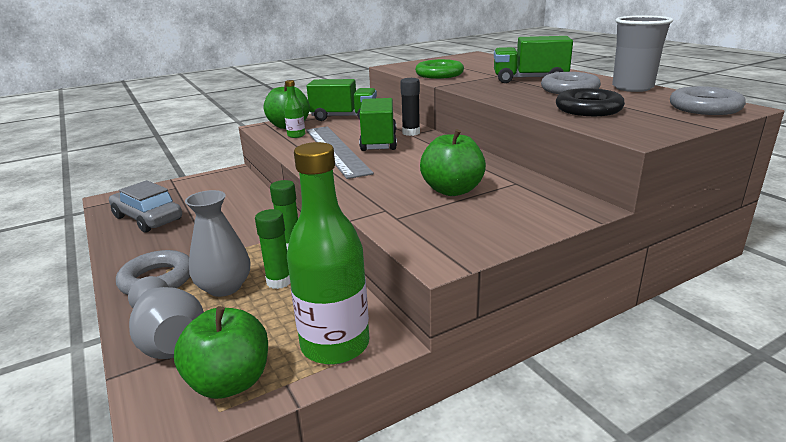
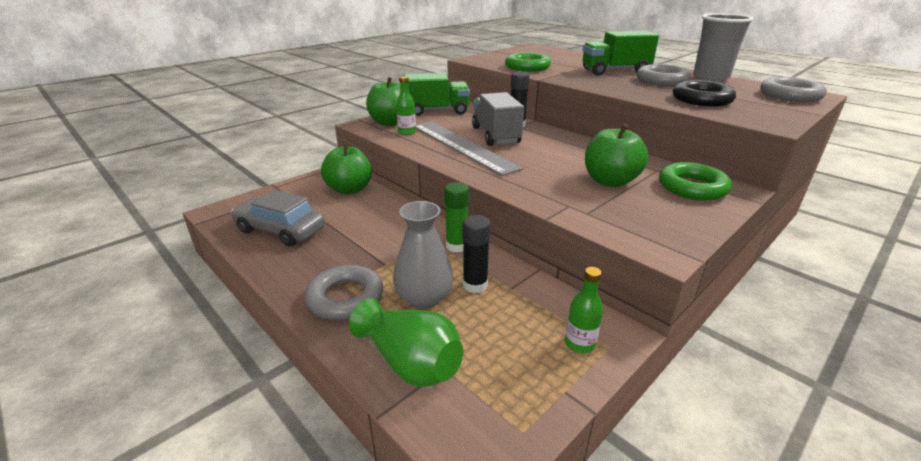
camera: 15 degrees left, 5 degrees up
(169, 339) = (410, 362): grey vase -> green vase
(230, 382) = (510, 399): green apple -> green apple (349, 189)
(279, 281) = (475, 285): green glue stick -> black glue stick
(335, 345) = (579, 344): green bottle -> green bottle, size x0.45
(379, 142) = (495, 135): green truck -> grey truck
(536, 202) = (692, 187): none -> green ring

